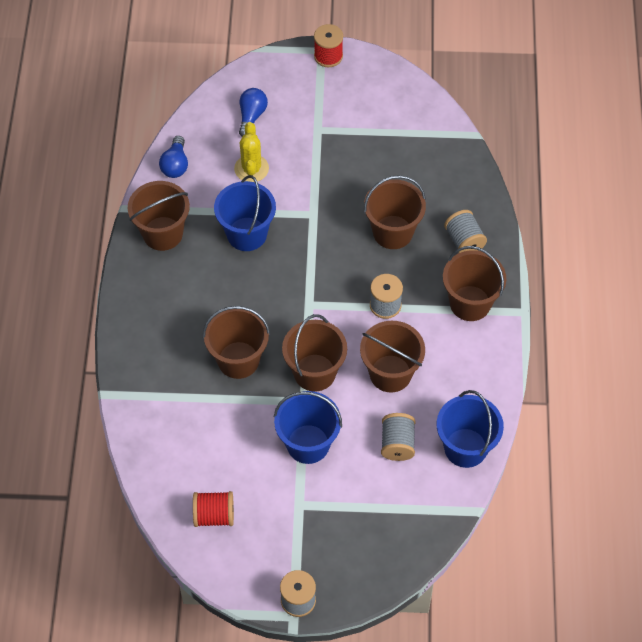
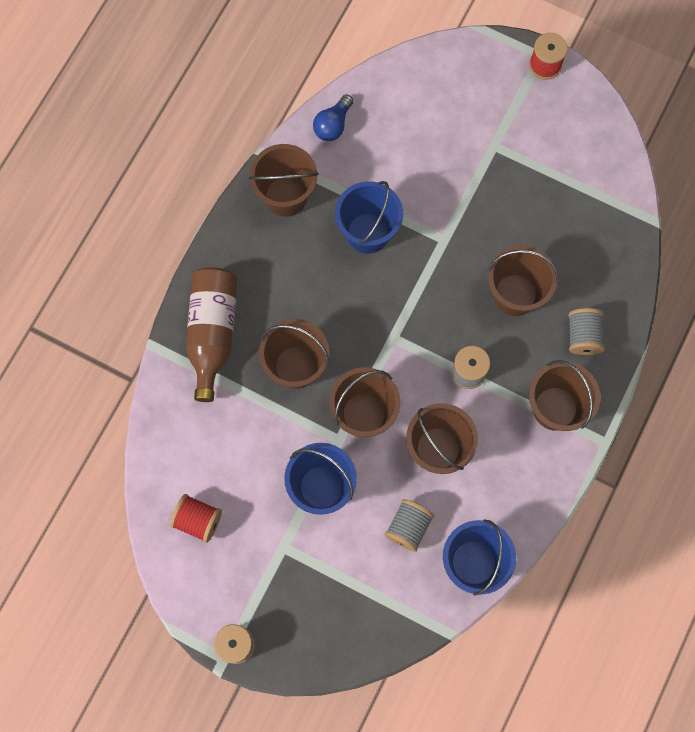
camera: 25 degrees right, 15 degrees up
(152, 363) = (212, 333): none -> brown bottle
(251, 116) = (434, 102): blue light bulb -> none
(251, 169) = (406, 161): yellow cactus -> none

